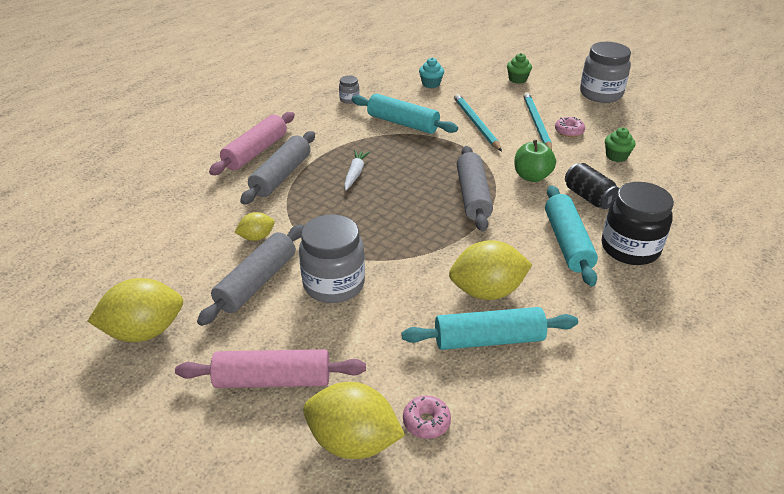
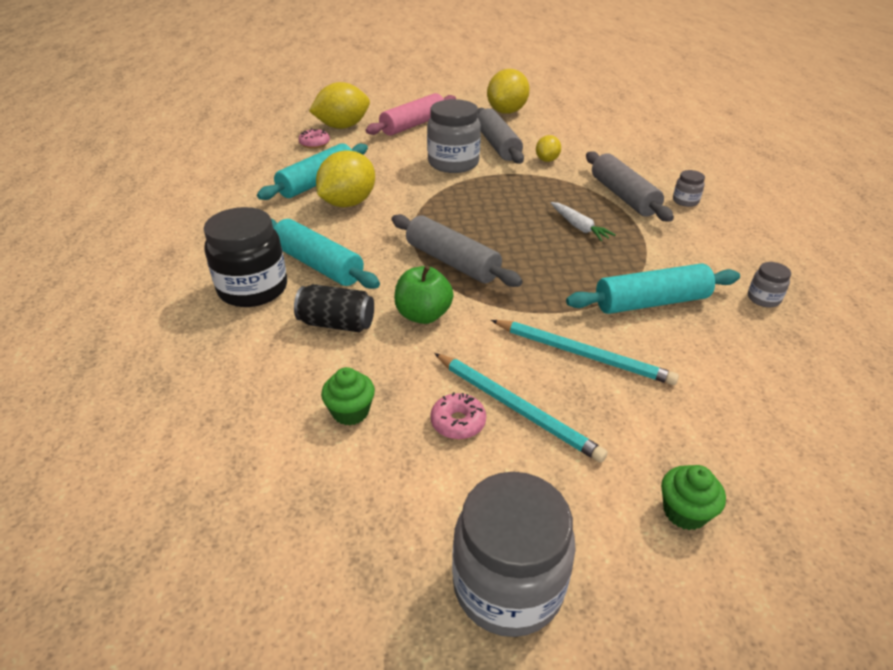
camera: 135 degrees right, 0 degrees up
(255, 152) = (685, 201): pink rolling pin -> grey jar
(431, 84) = (755, 393): turquoise cupcake -> none

